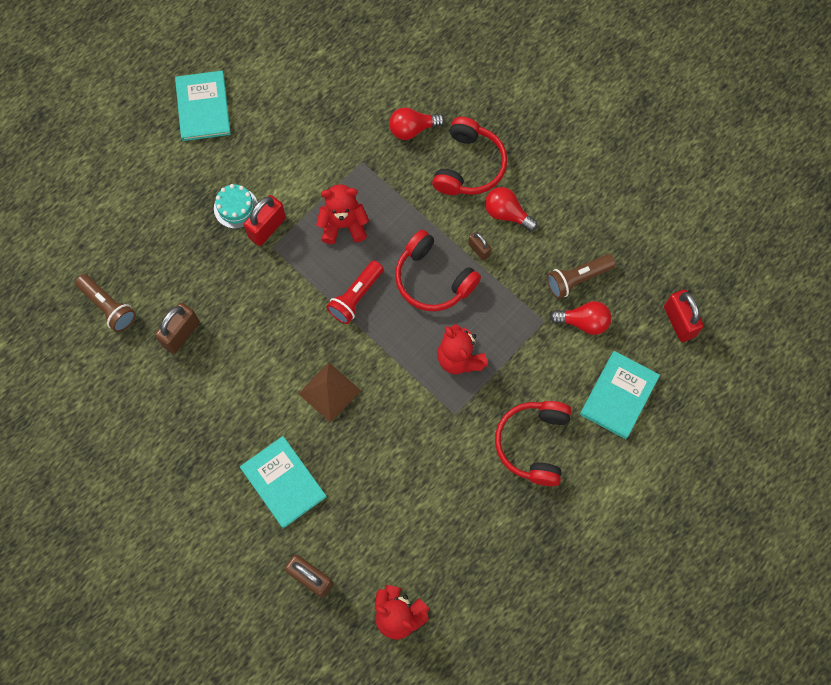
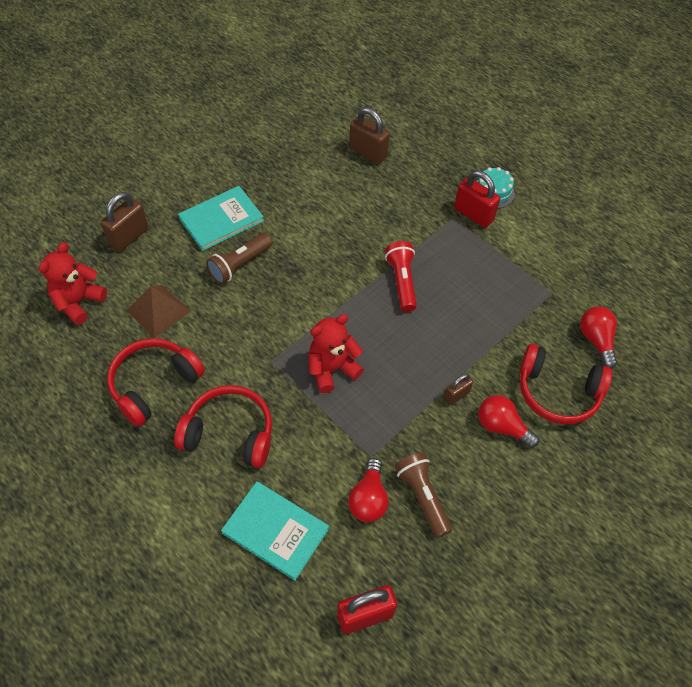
camera: 90 degrees right, 15 degrees down
(108, 307) = (394, 107): brown flashlight -> brown flashlight (239, 265)
(203, 107) = (595, 170): turquoise book -> none
(329, 392) = (304, 257): brown pyramid -> brown pyramid (158, 310)
(343, 225) = (479, 274): red teddy bear -> none
(355, 297) = (402, 281): red flashlight -> red flashlight turned 45 degrees clockwise
(433, 279) = (421, 349): red headphones -> red headphones (153, 384)
(506, 213) = (502, 427): red light bulb -> red light bulb turned 90 degrees counterclockwise

